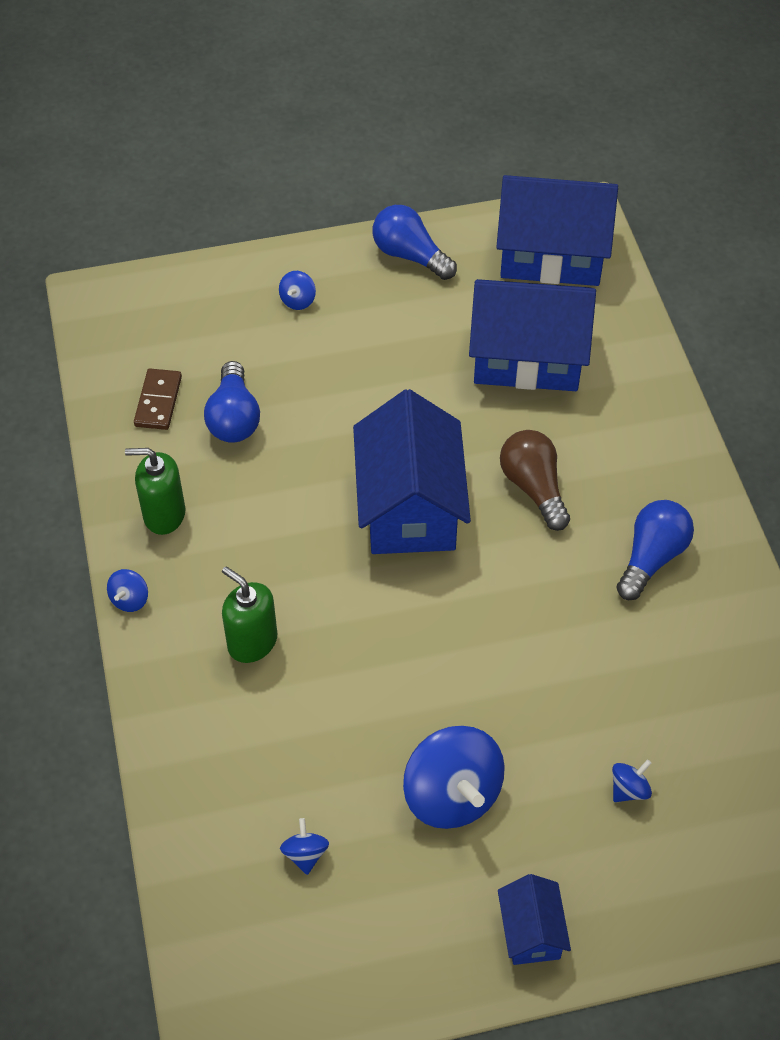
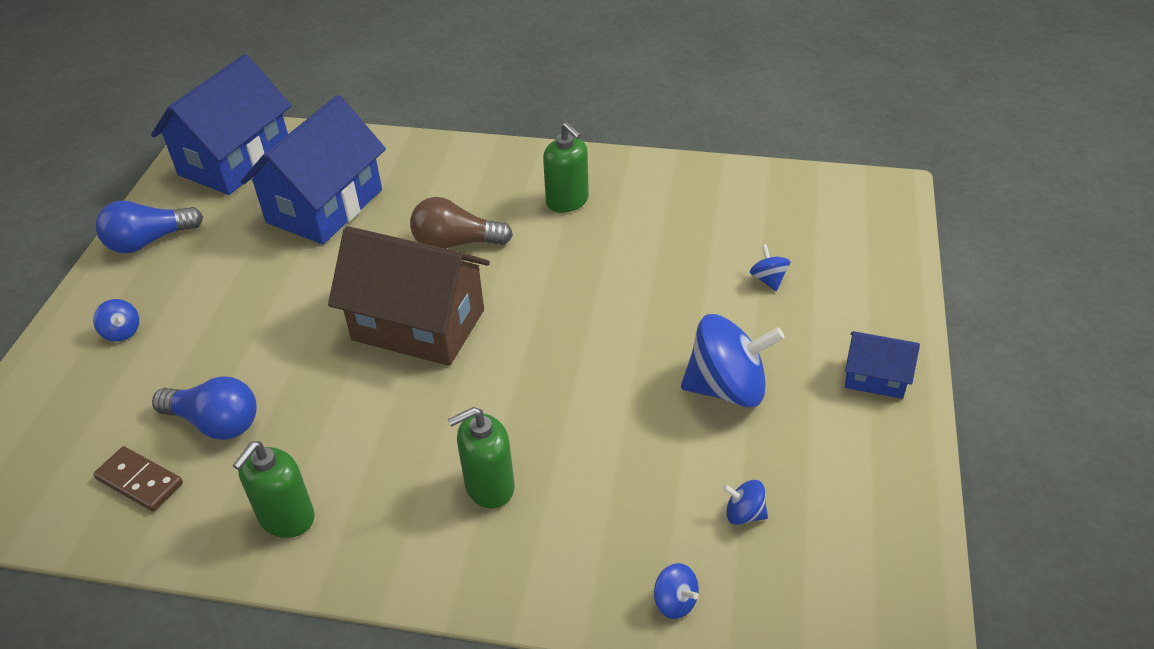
camera: 65 degrees left, 10 degrees down
(130, 599) = (371, 581): blue spinning top -> blue spinning top (675, 602)
(410, 507) = (418, 325): blue house -> brown house
(651, 558) = (567, 201): blue light bulb -> green soap dispenser

